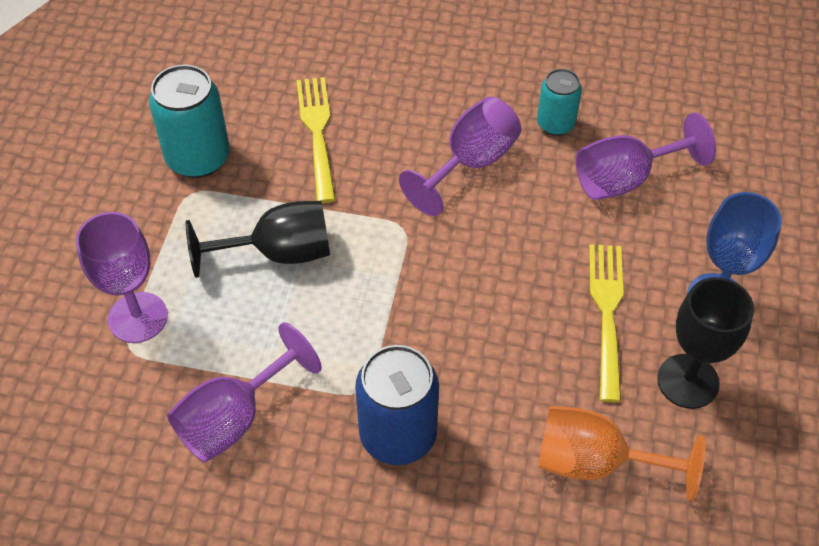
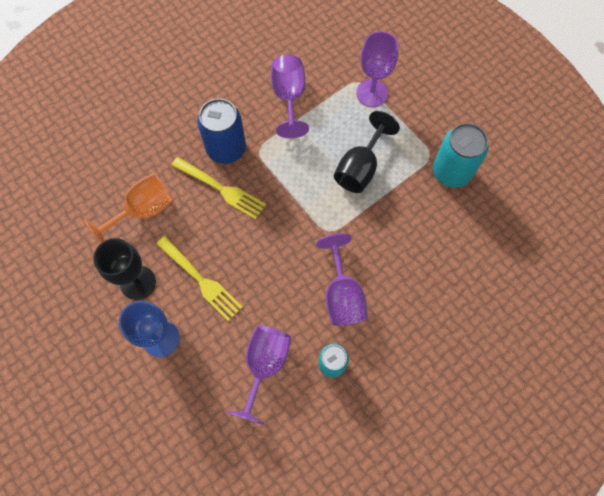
camera: 130 degrees right, 15 degrees up
(317, 134) = (424, 236): yellow fork -> yellow fork (220, 189)

